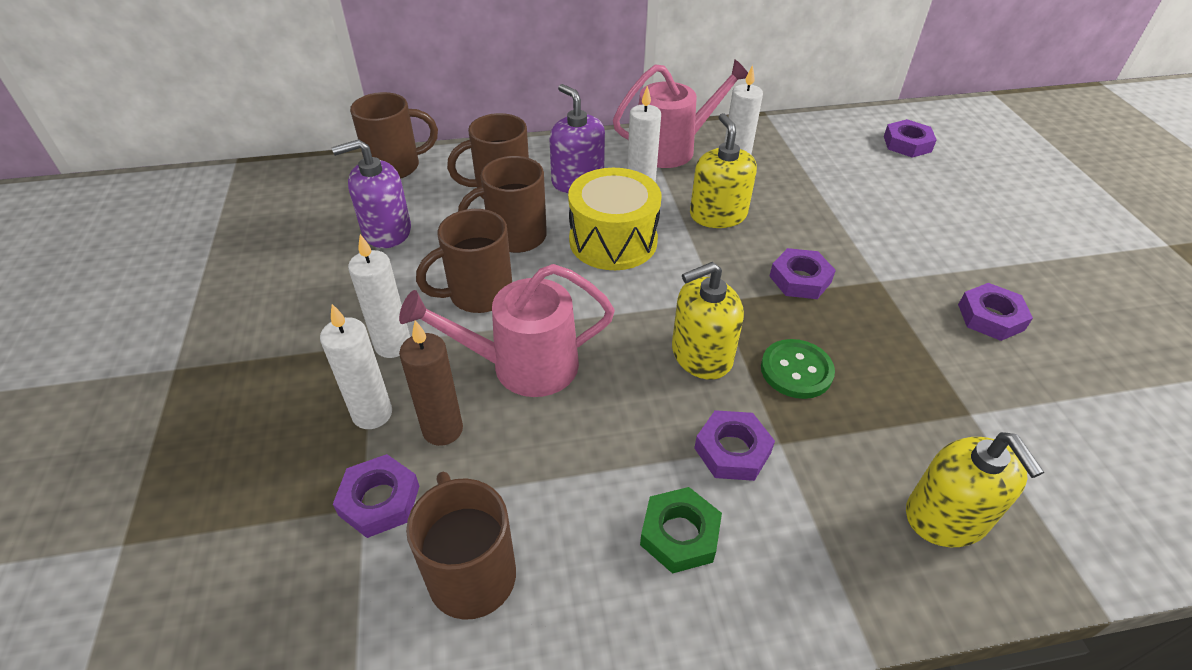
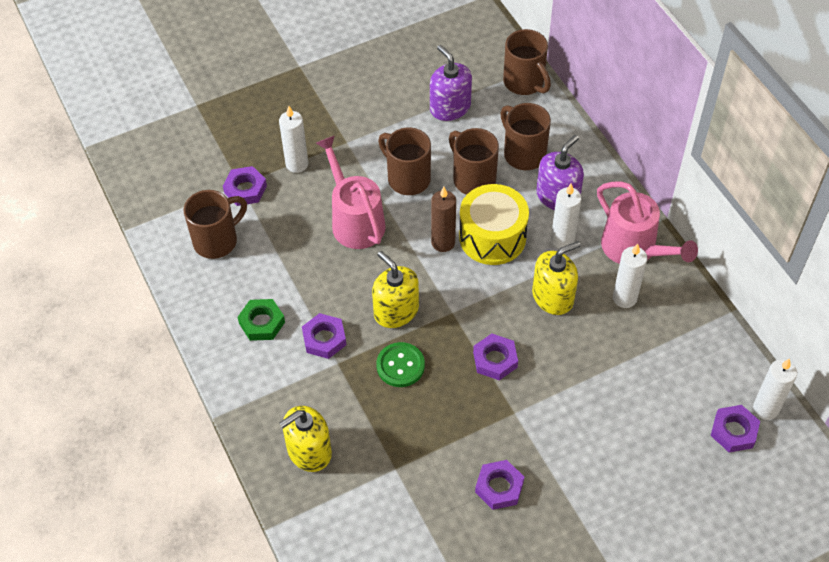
camera: 75 degrees right, 10 degrees up
(393, 345) = (349, 153): white candle -> white candle (765, 409)
(443, 430) = (296, 199): brown candle -> brown candle (443, 242)

